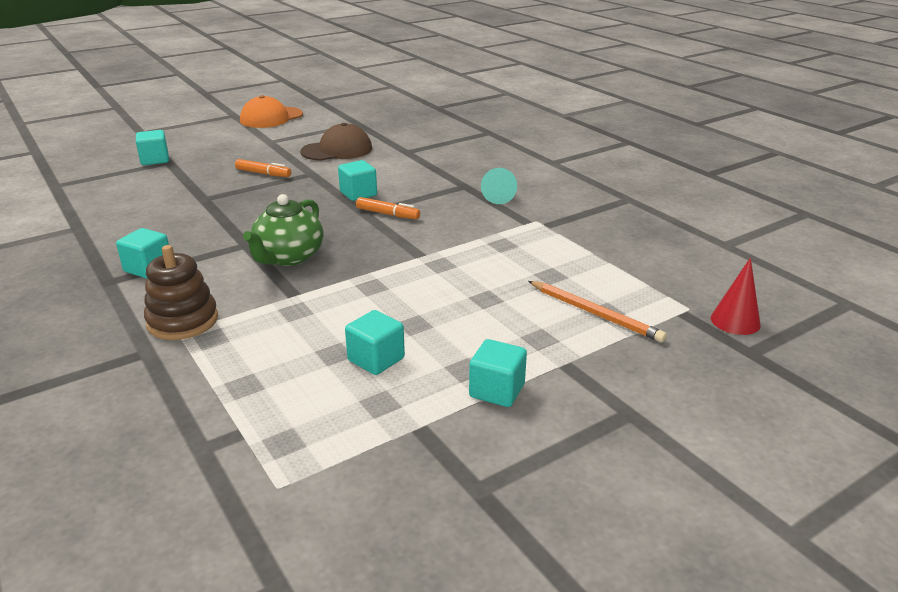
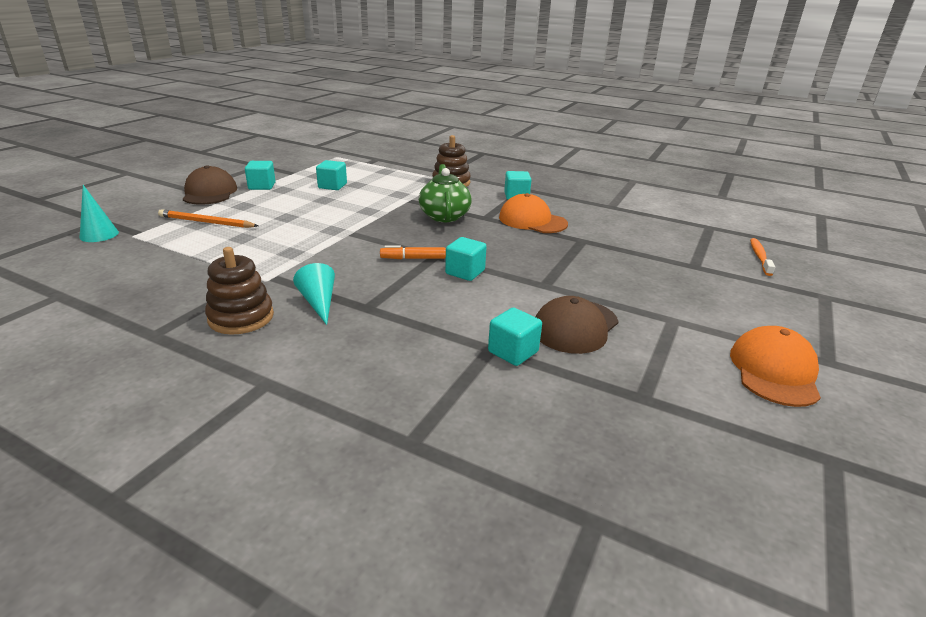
camera: 150 degrees right, 0 degrees up
(100, 157) = (759, 257): none -> orange toothbrush
(155, 160) = (711, 265): turquoise cube -> turquoise cube (513, 352)
(204, 229) = (532, 221): none -> orange cap
(263, 173) = (587, 274): orange marker -> none
(563, 197) = (241, 317): none -> brown stacking toy
(593, 392) = (209, 192): none -> brown cap
(735, 321) = (99, 234): red cone -> turquoise cone

